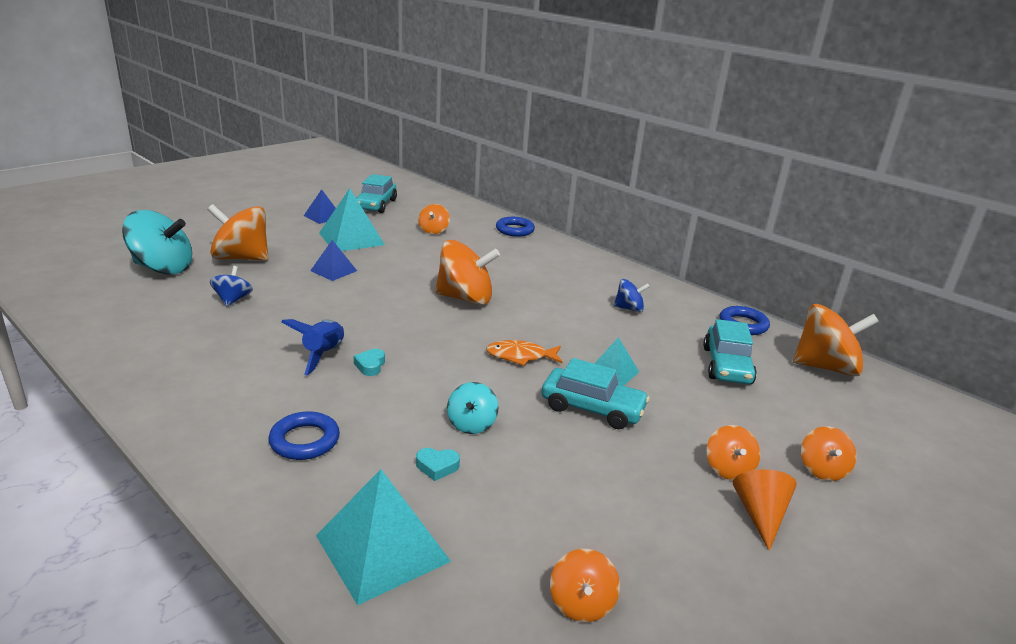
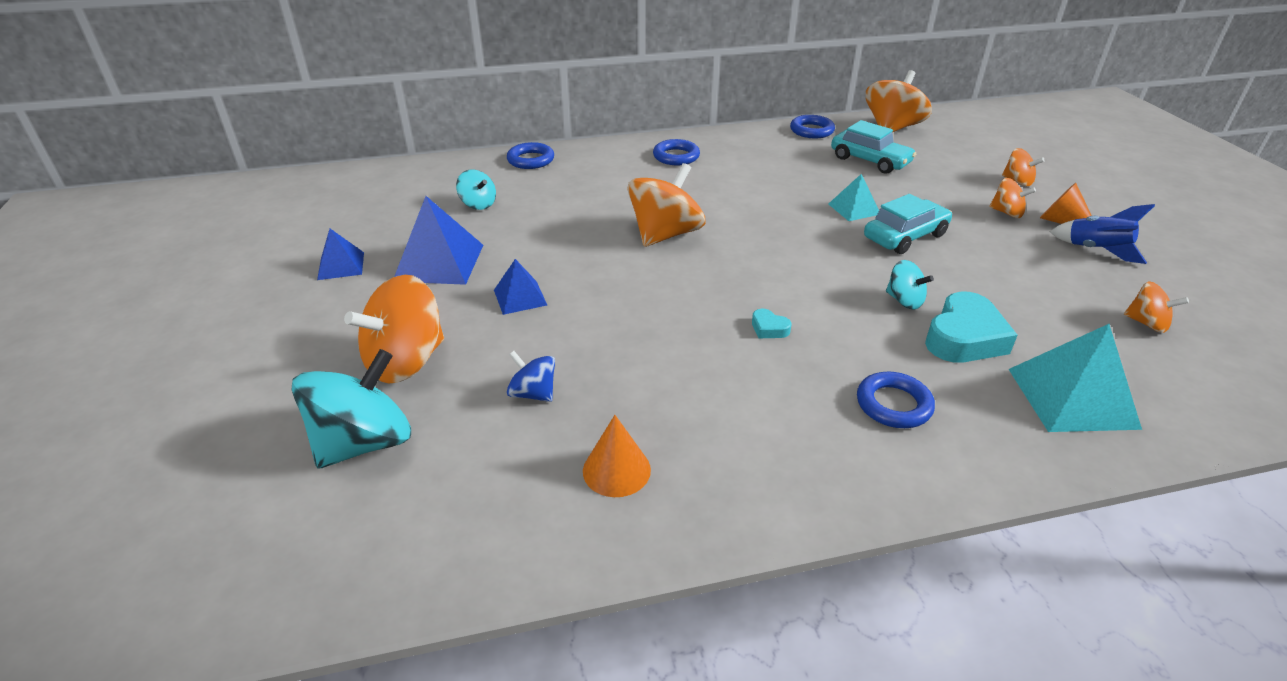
camera: 55 degrees left, 10 degrees up
(170, 343) = (616, 470): none -> orange cone
(323, 355) = (727, 353): blue rocket -> blue rocket (1096, 250)
(351, 239) = (439, 262): turquoise pyramid -> blue pyramid
(376, 205) = (352, 219): turquoise car -> none
(433, 230) = (478, 204): orange spinning top -> turquoise spinning top
(437, 467) = (964, 338): turquoise heart -> turquoise heart, size x2.19
(520, 356) = (802, 241): orange fish -> none
(595, 276) = (676, 156): none -> blue ring
(629, 308) = (750, 164): blue spinning top -> none

